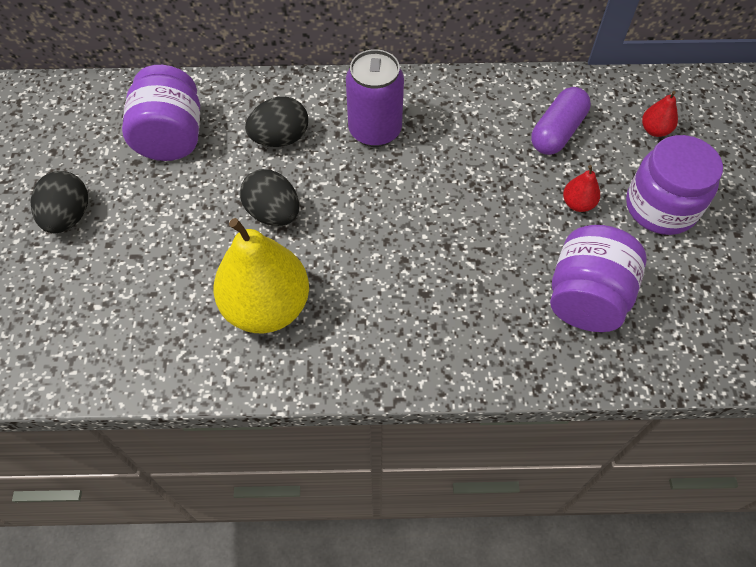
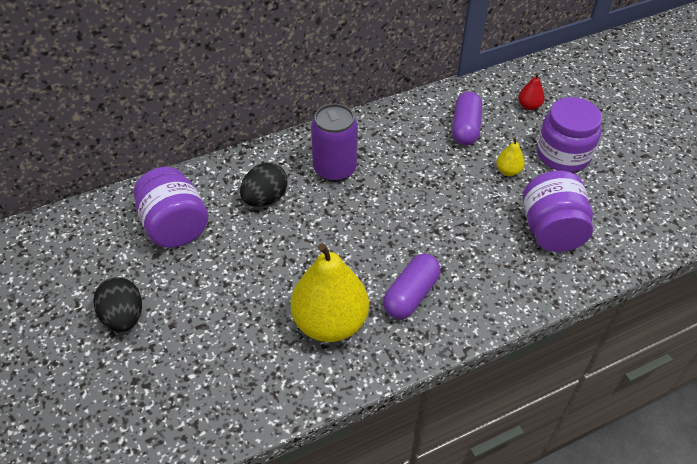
camera: 25 degrees left, 10 degrees down
(273, 213) = (293, 254): black egg -> none
(373, 310) = (411, 295): none -> purple capsule
(577, 204) = (508, 171): red pear -> yellow pear

